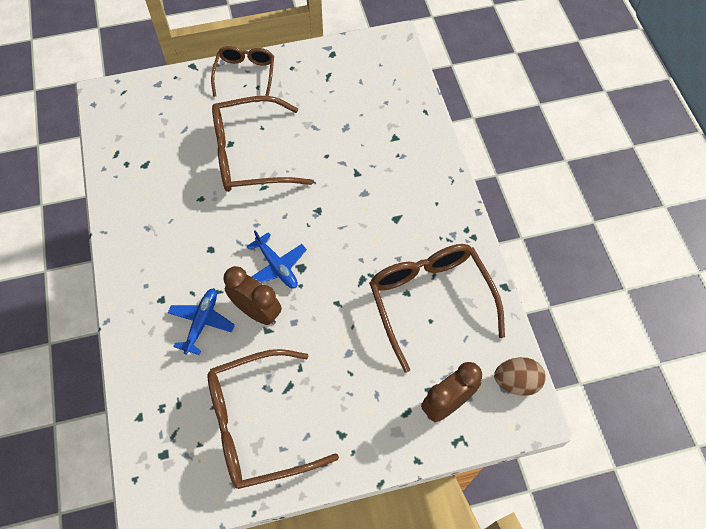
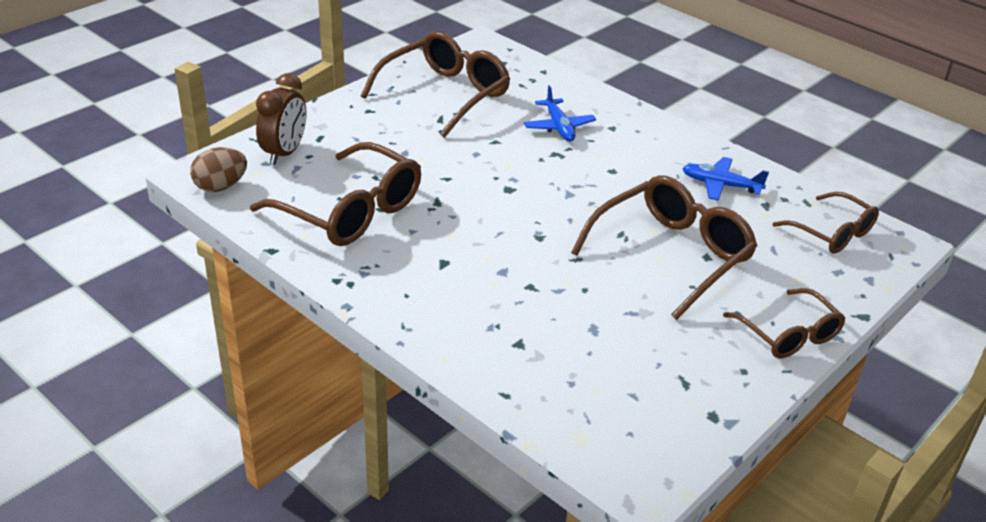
camera: 145 degrees right, 25 degrees down
(134, 123) = (832, 233): none -> brown glasses
(257, 311) = (518, 148): brown clock -> none
(277, 266) = (533, 181): blue plane -> blue plane (720, 185)

